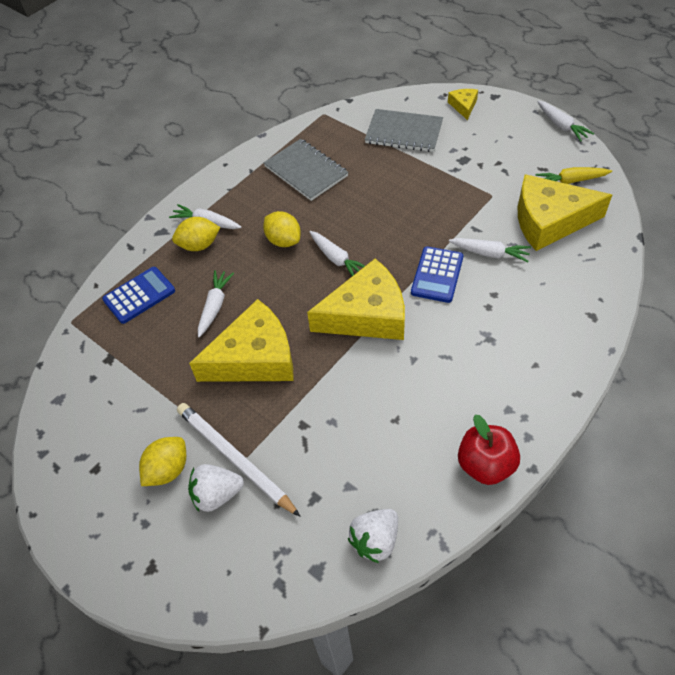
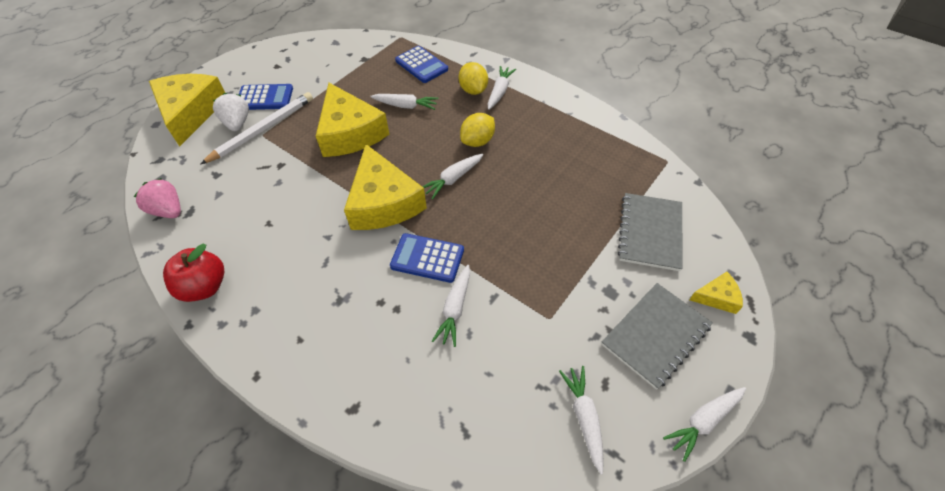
camera: 85 degrees right, 0 degrees up
(168, 470) = (265, 98): yellow lemon -> blue calculator
(306, 171) = (573, 151): grey notebook -> grey notebook (655, 335)
(375, 540) = (168, 210): white strawberry -> pink strawberry
(549, 221) = (507, 379): yellow cheese -> yellow cheese (191, 112)
(571, 181) = (584, 418): yellow carrot -> white carrot

